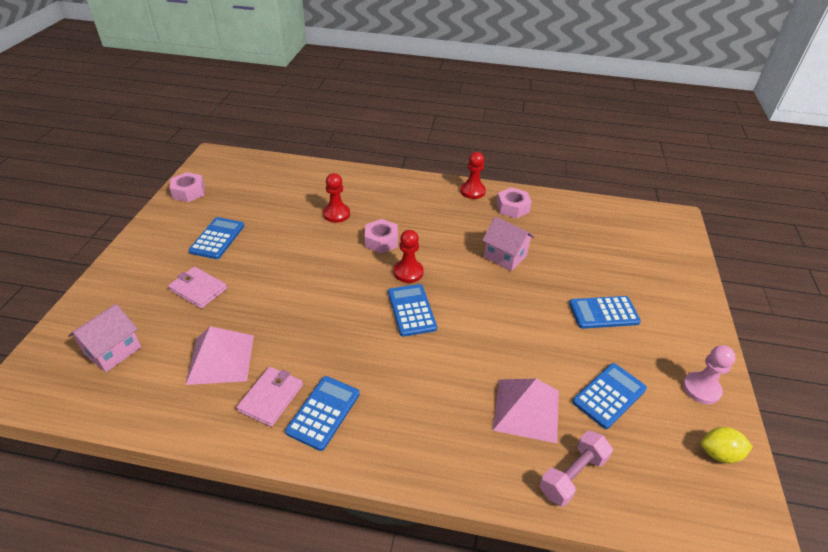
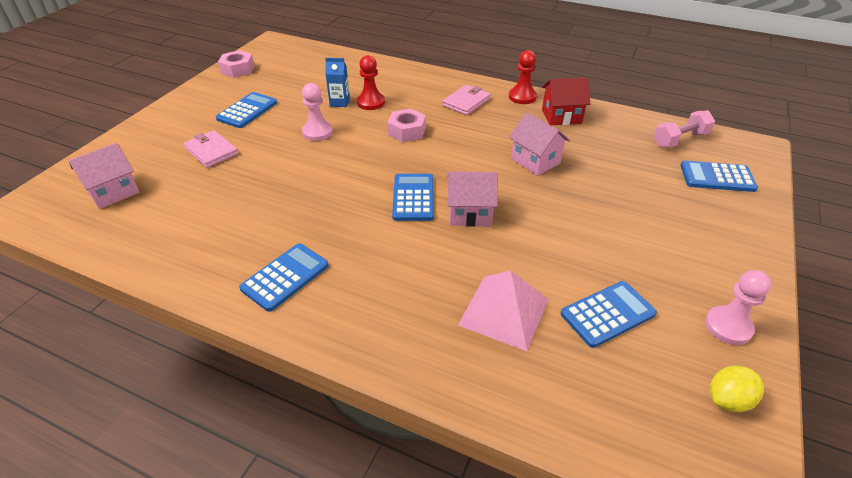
camera: 15 degrees right, 0 degrees up
(221, 359) = (207, 213): pink pyramid -> none
(271, 397) = (239, 255): pink wallet -> pink wallet (466, 102)
(297, 253) = (317, 132): none -> pink pawn
(306, 217) = (340, 102): none -> blue carton
(408, 272) = (424, 162): red pawn -> none
(466, 318) = (469, 213): none -> pink house
(512, 207) = (561, 116): pink nut -> red house
(572, 475) = (533, 387): pink dumbbell -> pink dumbbell (680, 140)
(603, 313) = (631, 230): blue calculator -> blue calculator (717, 177)
(719, 453) = (728, 400): yellow lemon -> yellow lemon turned 45 degrees counterclockwise

